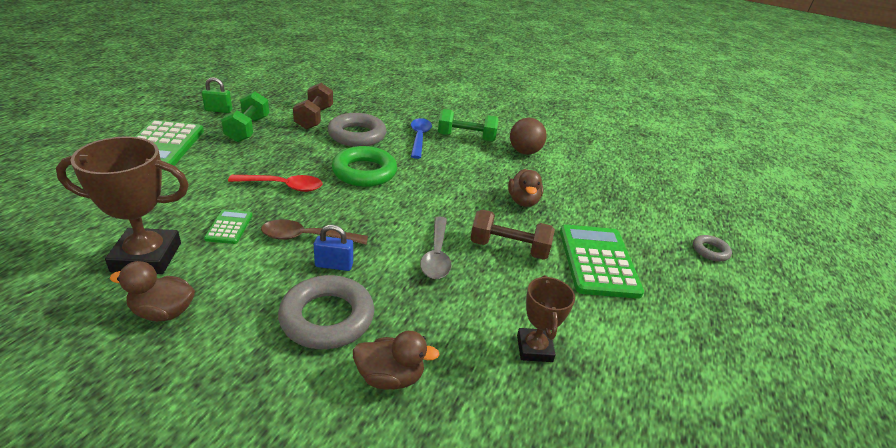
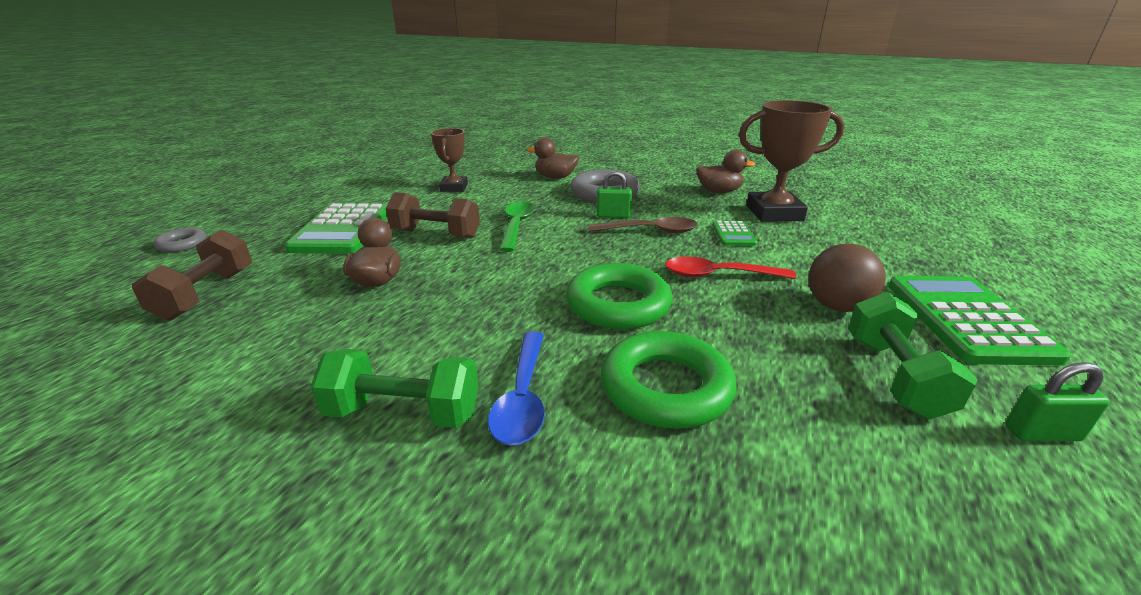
camera: 175 degrees left, 5 degrees down
(314, 118) = (800, 438): brown dumbbell -> brown dumbbell (206, 294)
(334, 265) = (613, 216): blue padlock -> green padlock
(357, 135) = (665, 388): grey ring -> green ring
(436, 255) = (516, 226): grey spoon -> green spoon
(524, 152) = (283, 382): brown ball -> brown ball (837, 306)

